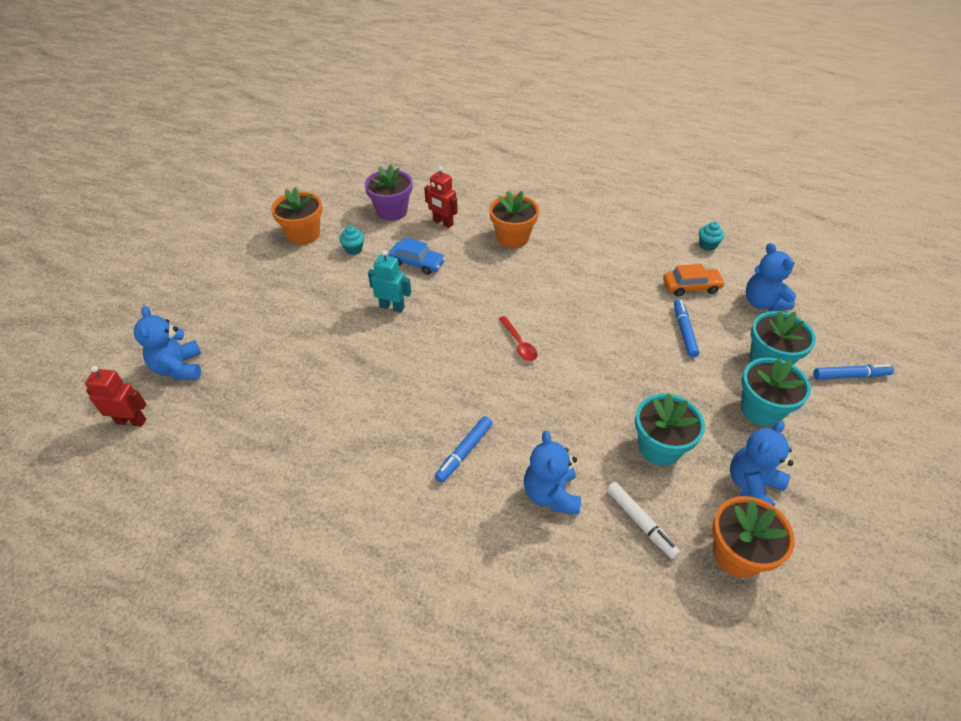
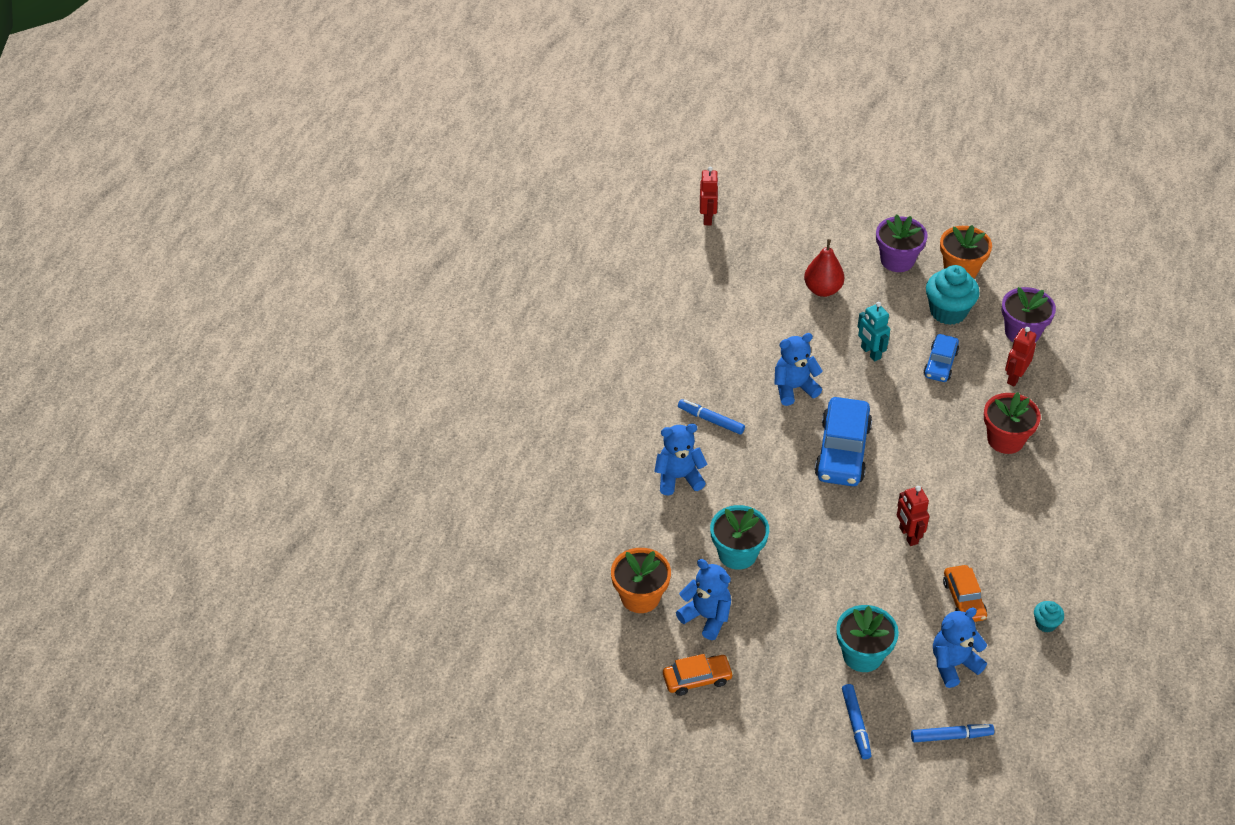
camera: 85 degrees right, 0 degrees up
(179, 368) = (765, 229): blue teddy bear -> blue teddy bear (794, 388)
(274, 272) = (897, 260): none -> purple flower pot
(293, 331) = (822, 289): none -> red pear
(354, 249) = (948, 312): turquoise cupcake -> turquoise cupcake, size x2.03
(392, 307) = (870, 353): turquoise robot -> turquoise robot turned 135 degrees clockwise
(512, 238) = (1005, 439): orange flower pot -> red flower pot
(519, 344) = (842, 451): red spoon -> blue car
(623, 311) = (908, 535): none -> red robot
(640, 522) = (660, 535): white marker -> none
(684, 331) = (890, 586): blue marker -> blue marker (951, 736)
(761, 409) = (795, 637): turquoise flower pot -> none
(840, 504) = (697, 679): none -> orange car

